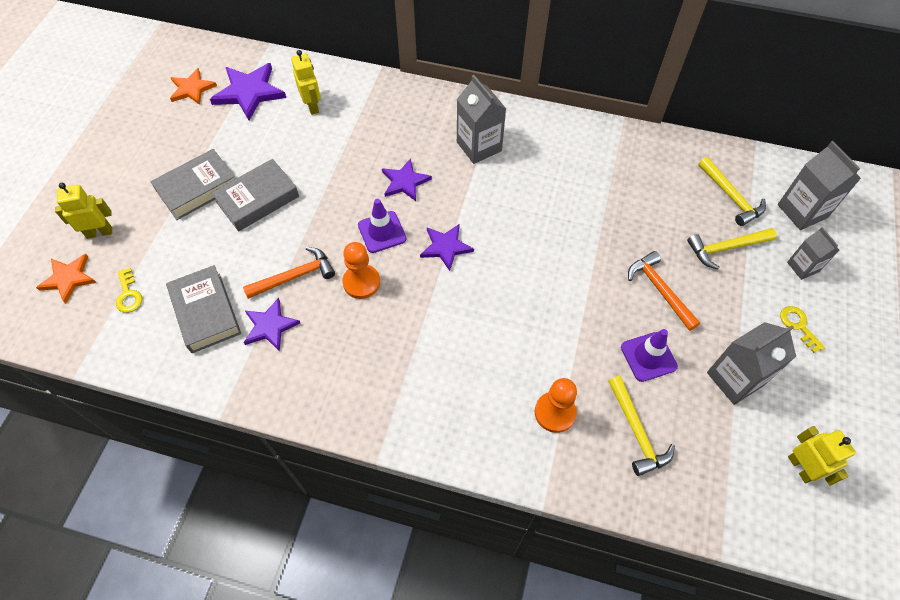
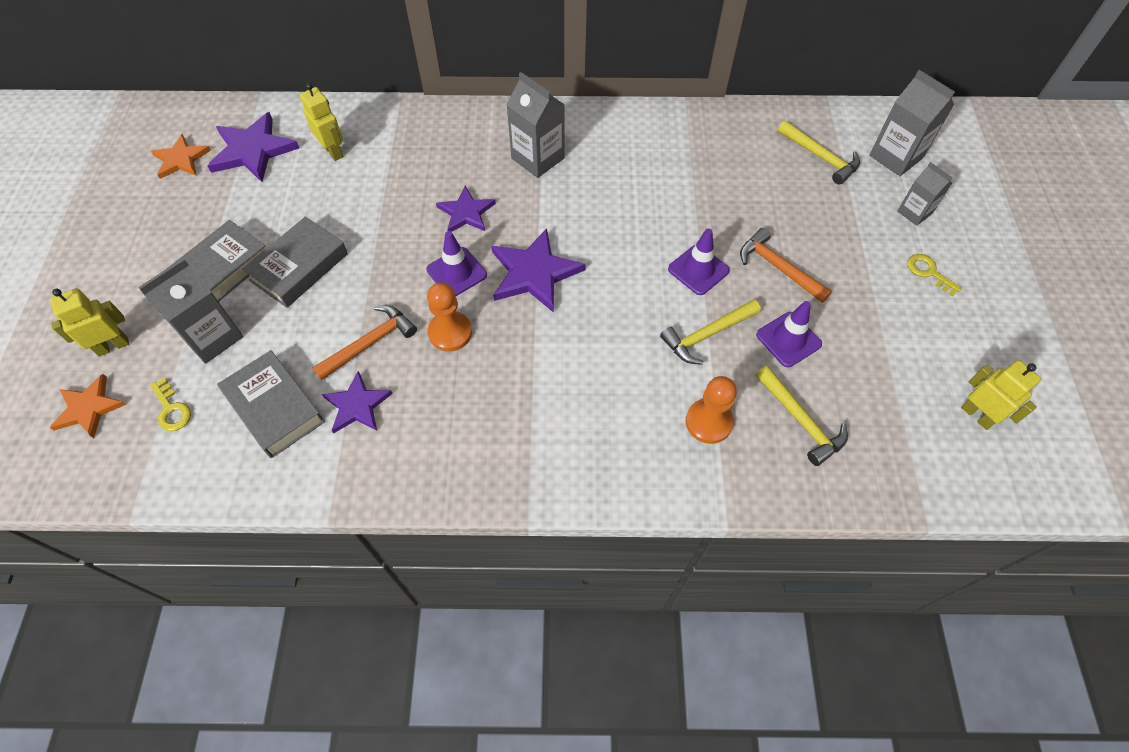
camera: 15 degrees left, 0 degrees up
(445, 247) = (534, 273): purple star -> purple star, size x1.56
(587, 276) = (698, 270): none -> purple traffic cone
(725, 248) = (831, 210): yellow hammer -> yellow hammer (706, 335)
(735, 379) = (883, 341): grey carton -> grey carton (212, 337)

